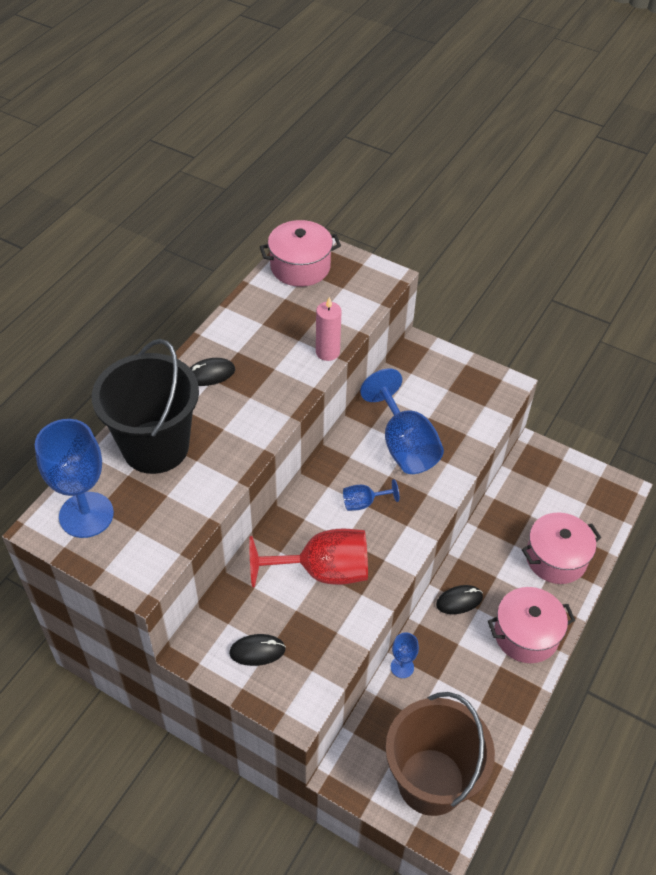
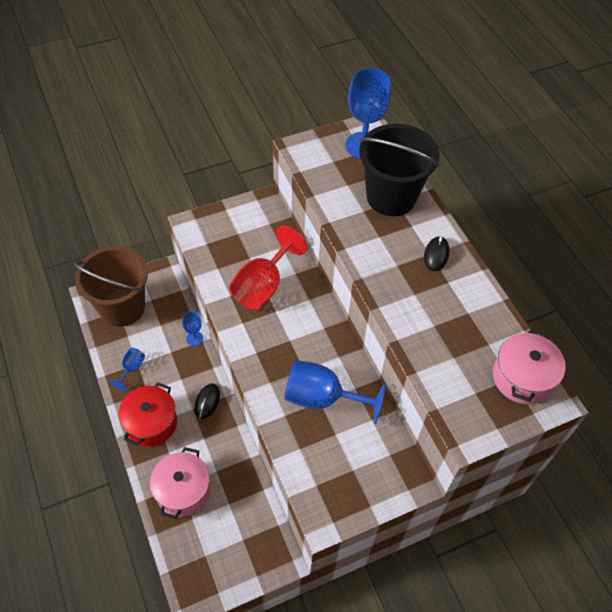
camera: 125 degrees right, 5 degrees up
(257, 651) = (240, 227): black mouse -> none
(327, 352) = (407, 336): pink candle -> none
(364, 503) = (294, 340): blue goblet -> blue goblet (131, 369)
(526, 634) = (151, 423): pink pot -> red pot

